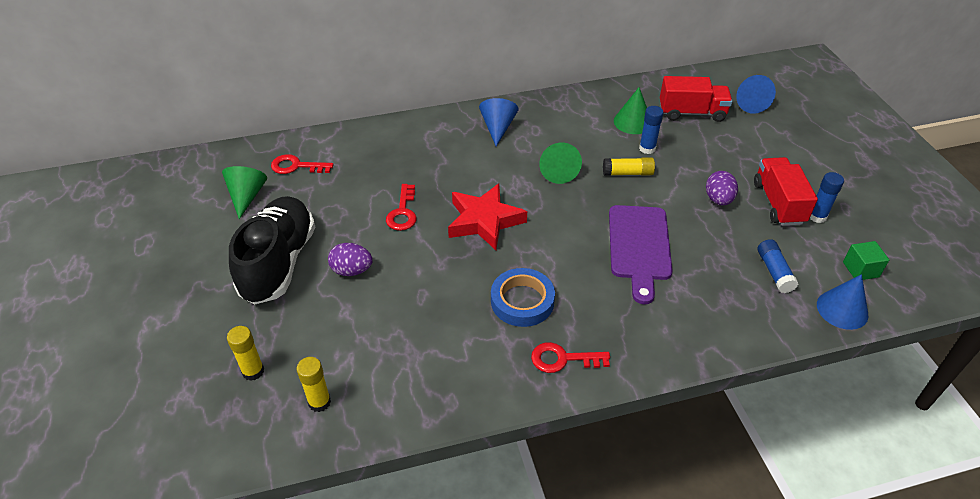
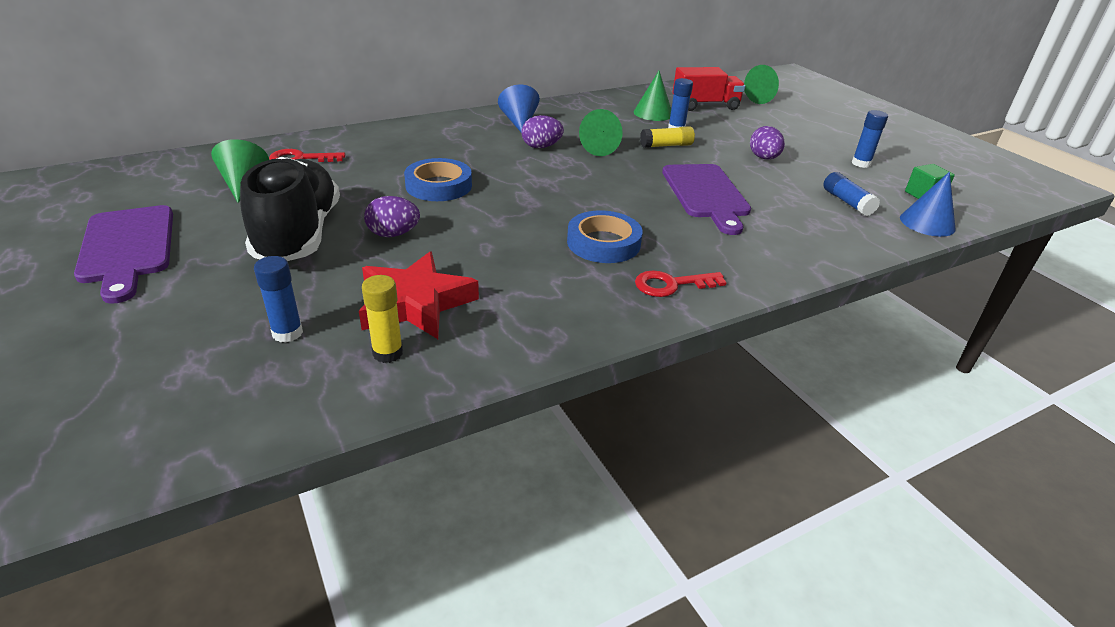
camera: 15 degrees left, 10 degrees down
(154, 264) = (127, 248): none -> purple cutting board
(253, 371) = (287, 333): yellow glue stick -> blue glue stick
(403, 212) = (439, 186): red key -> blue tape
(484, 221) = (534, 186): red star -> red star (416, 303)
(507, 166) = (541, 147): none -> purple egg
(749, 103) = (754, 98): blue cone -> green cone
(778, 203) = (820, 157): red truck -> none

